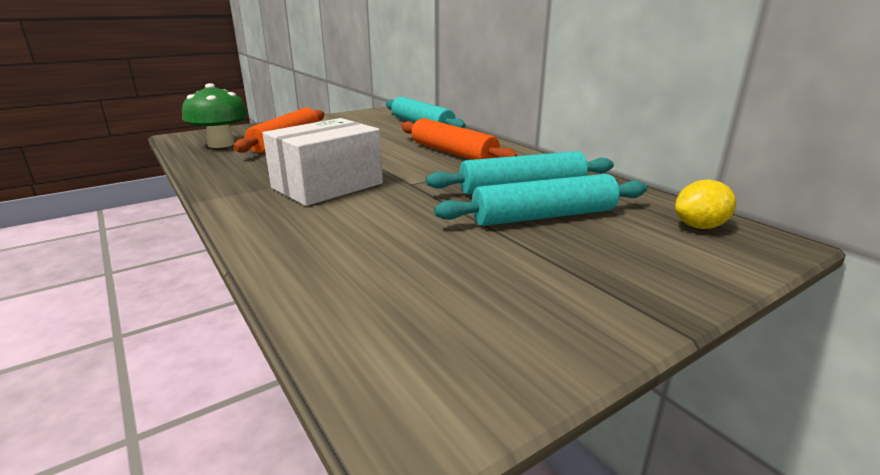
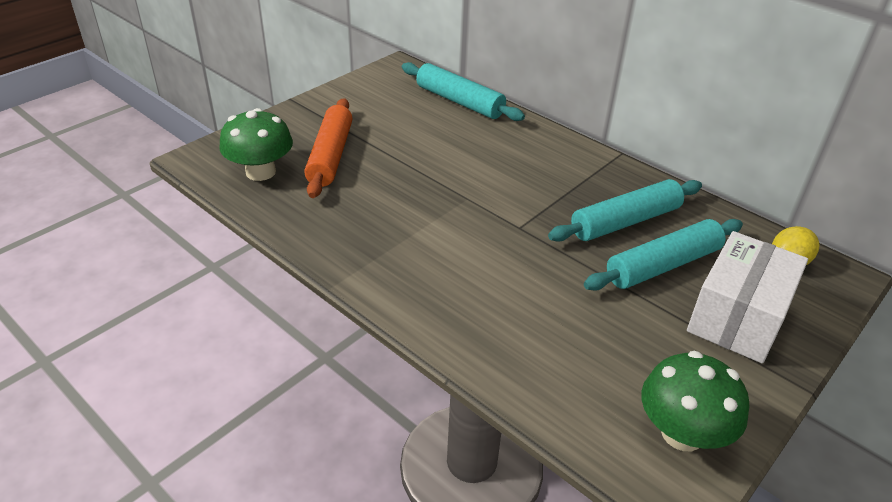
camera: 15 degrees left, 15 degrees up
(327, 186) = (442, 242): white box -> white box (737, 317)
(453, 153) = (528, 163): orange rolling pin -> none
(470, 353) = (682, 433): none -> green mushroom

